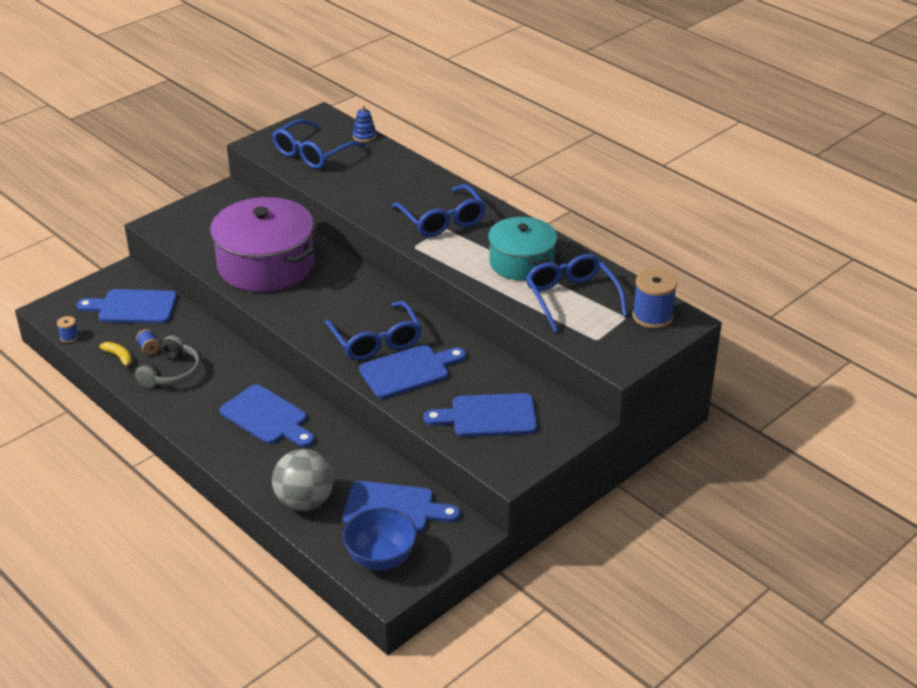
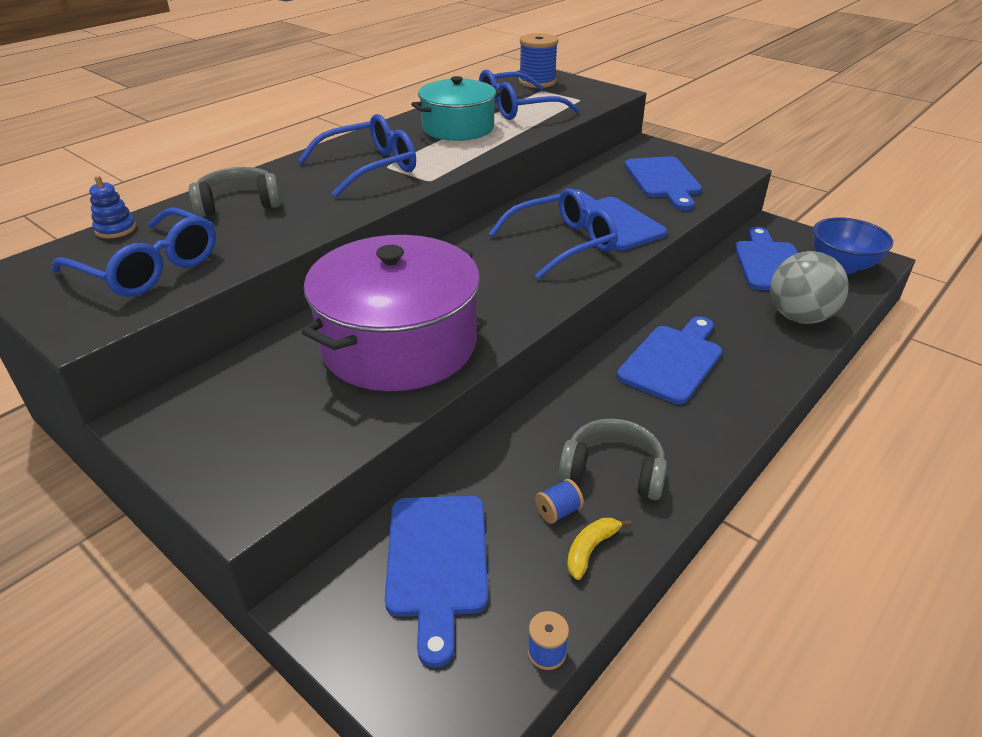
camera: 95 degrees left, 0 degrees up
(390, 173) = (238, 204): none -> grey headphones

